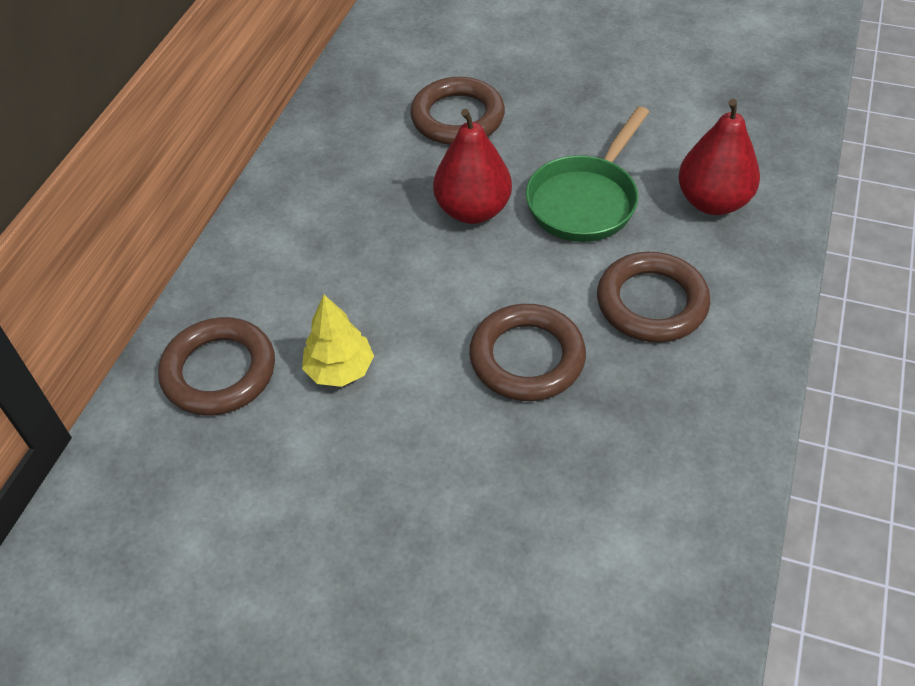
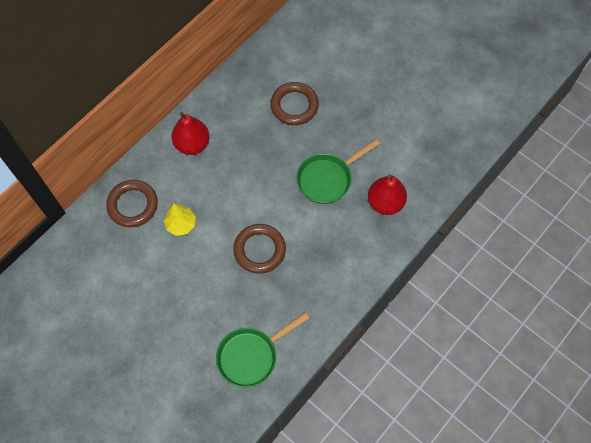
camera: 20 degrees right, 15 degrees up
(473, 210) = (275, 164): red pear -> red pear (192, 144)
(629, 564) = (251, 356): none -> green pan
(651, 302) = (326, 245): brown ring -> none

